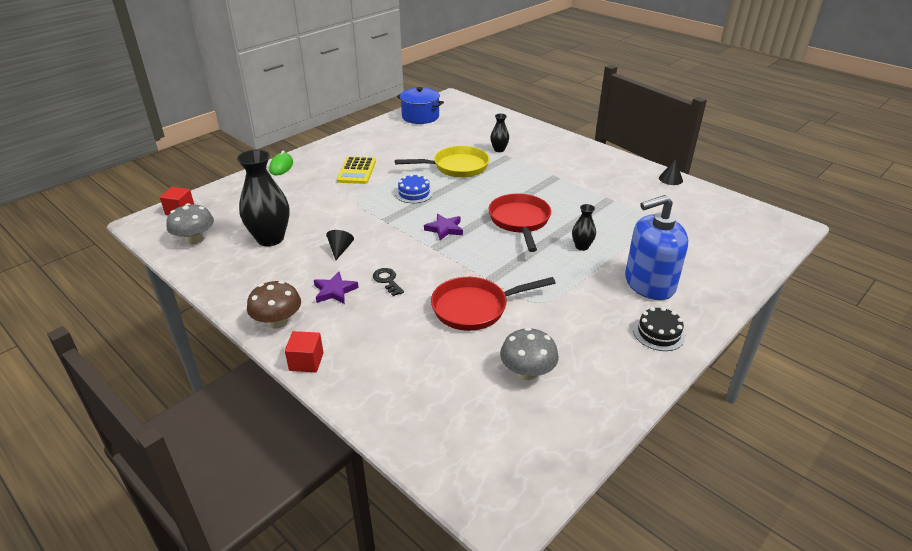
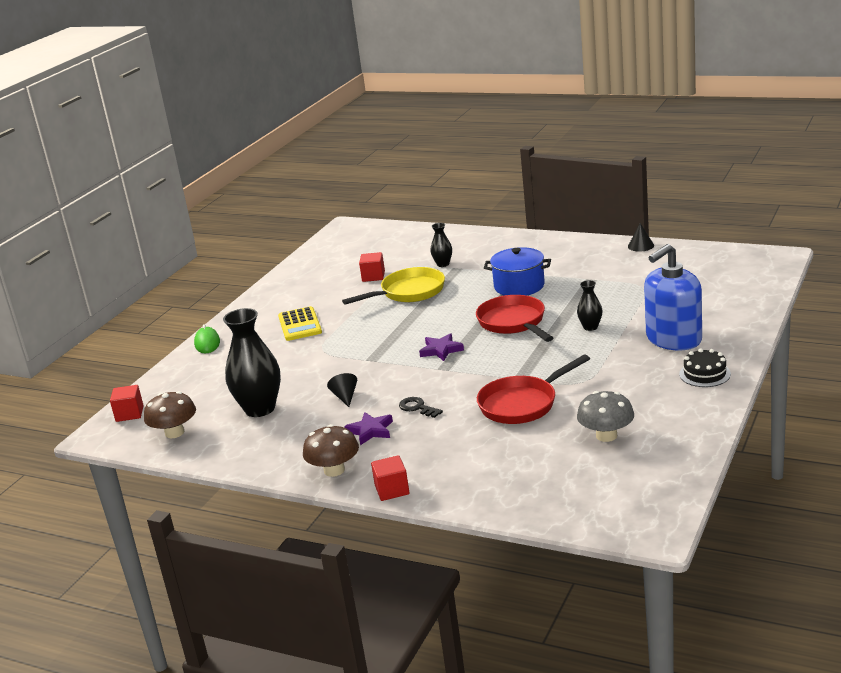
camera: 15 degrees left, 10 degrees down
(195, 239) = (174, 433): grey mushroom -> brown mushroom
(414, 193) = (382, 328): blue cake -> none
(420, 116) = (327, 254): blue pot -> blue pot (519, 286)
(440, 145) = (373, 276): none -> red cube

